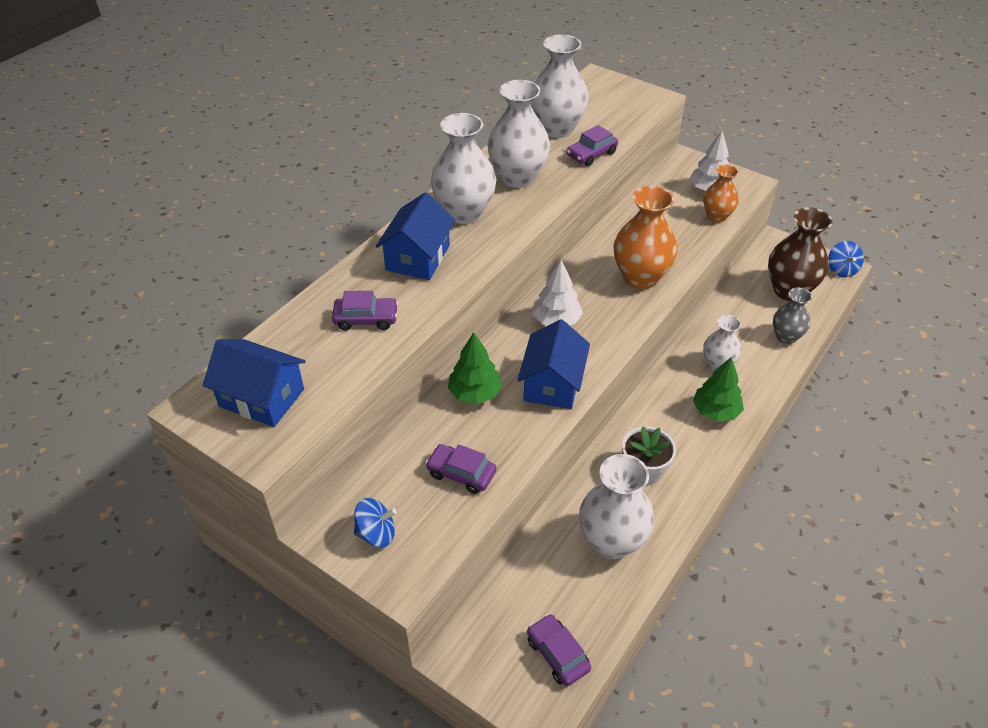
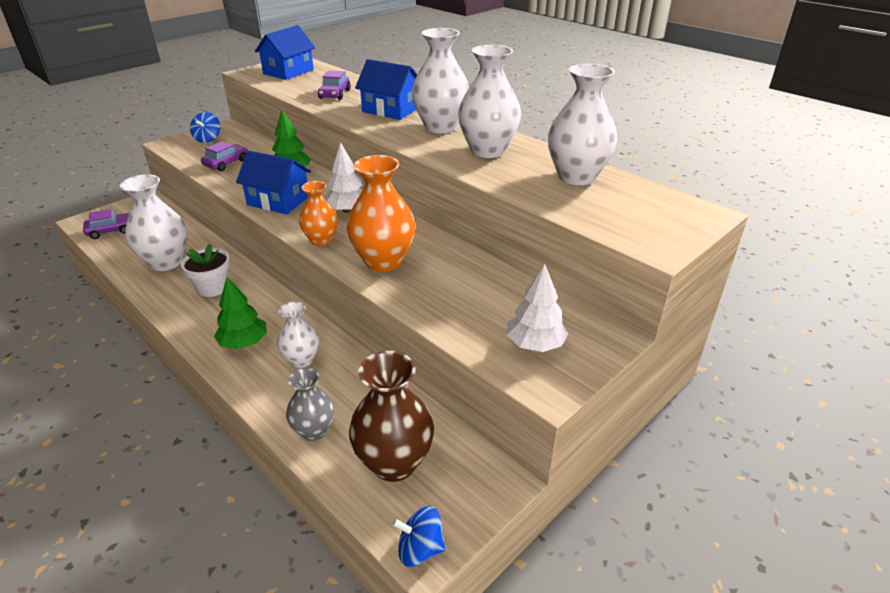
camera: 100 degrees right, 10 degrees down
(591, 154) = (522, 189): purple car -> none
(717, 216) = (475, 338): orange vase -> orange vase (321, 240)

